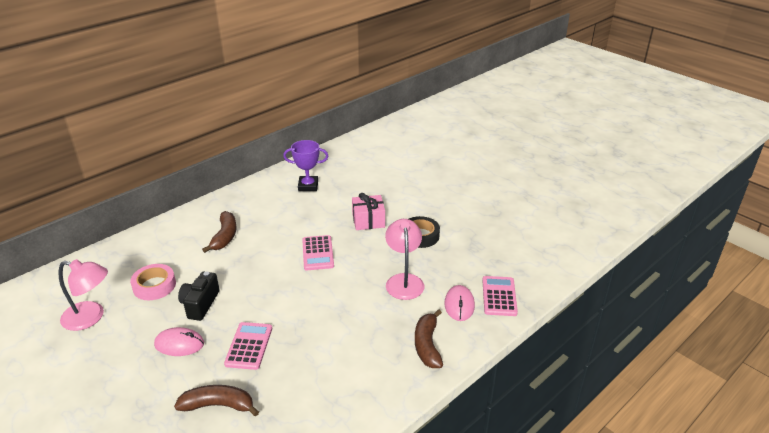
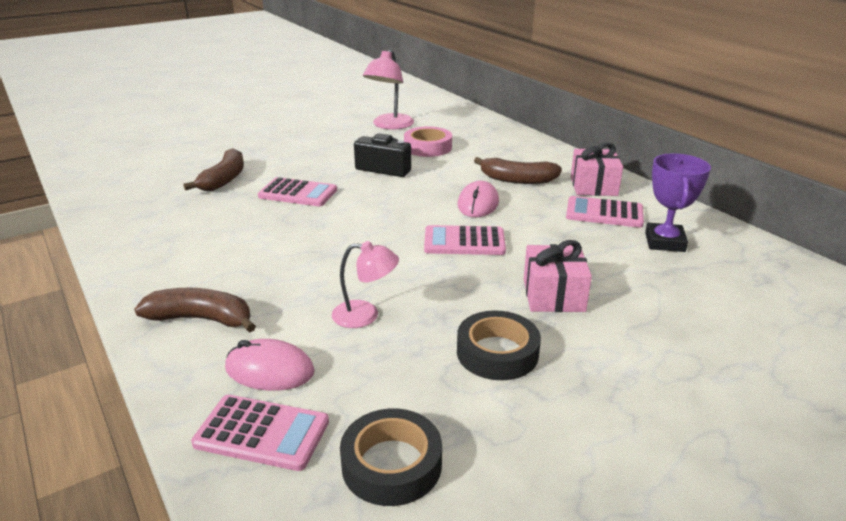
camera: 100 degrees right, 5 degrees down
(179, 344) = (326, 161): pink mouse -> pink mouse (478, 204)
(236, 206) = (593, 186): none -> pink gift
(275, 203) = (604, 213): none -> pink calculator
(404, 281) = (365, 315): pink lamp -> pink lamp, size x0.66
(498, 257) = (391, 464): none -> black tape

